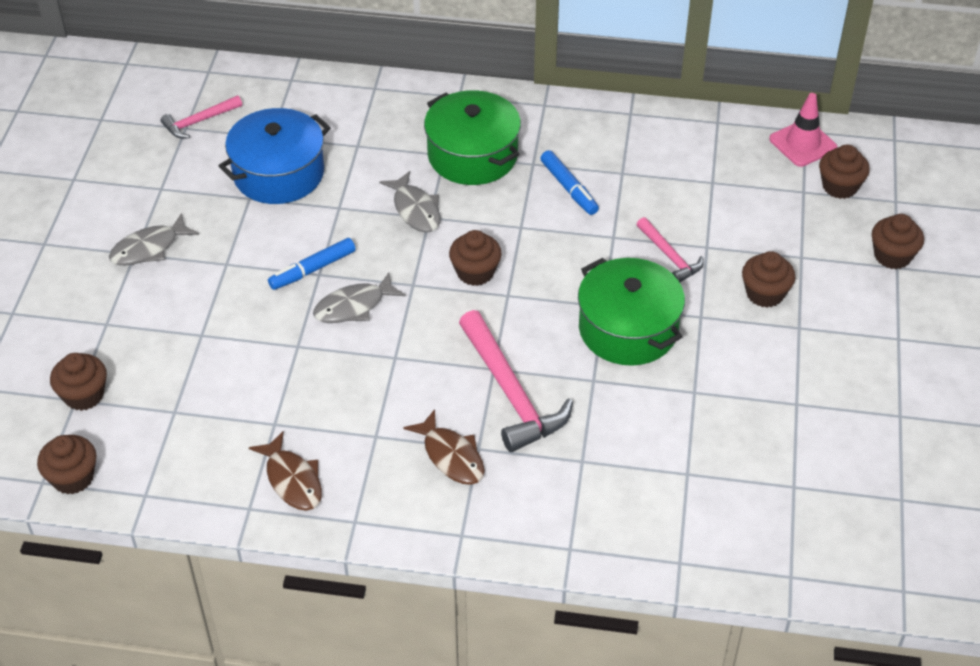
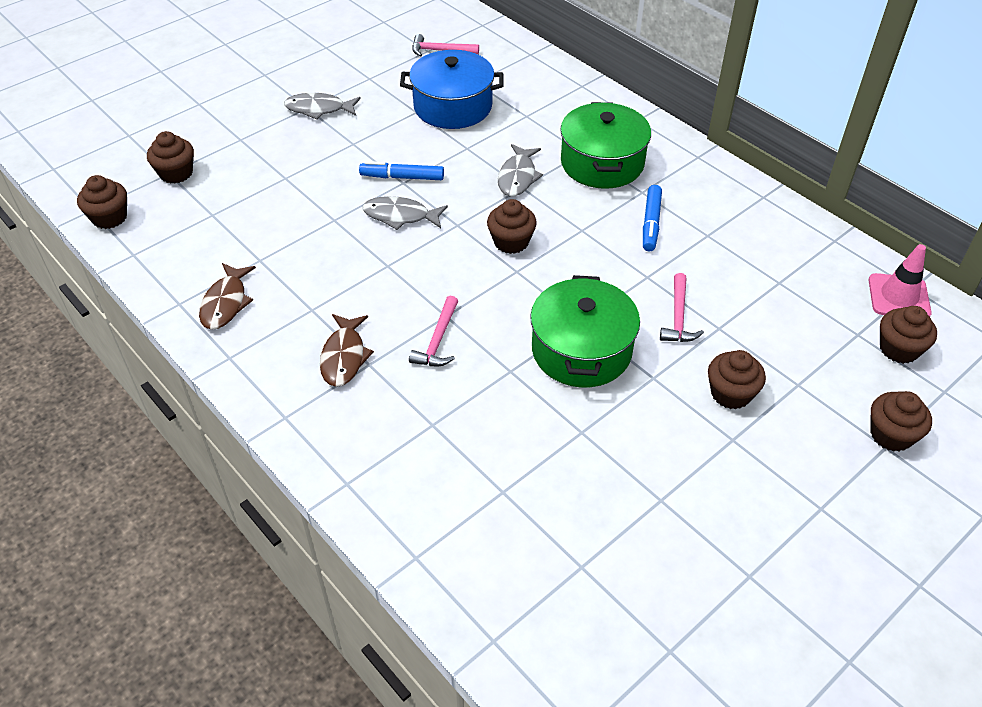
camera: 40 degrees right, 0 degrees up
(511, 393) = (437, 340): pink hammer -> pink hammer, size x0.55

